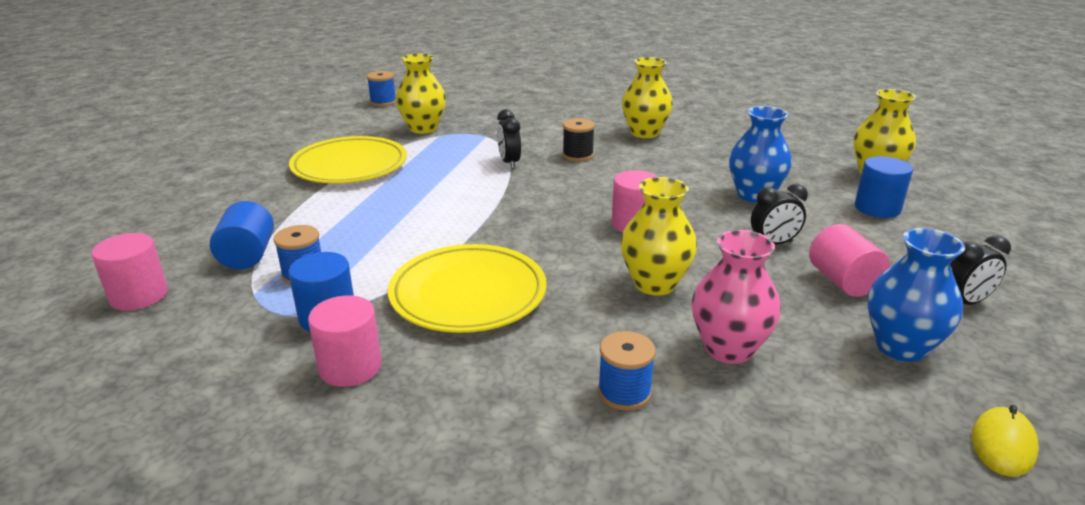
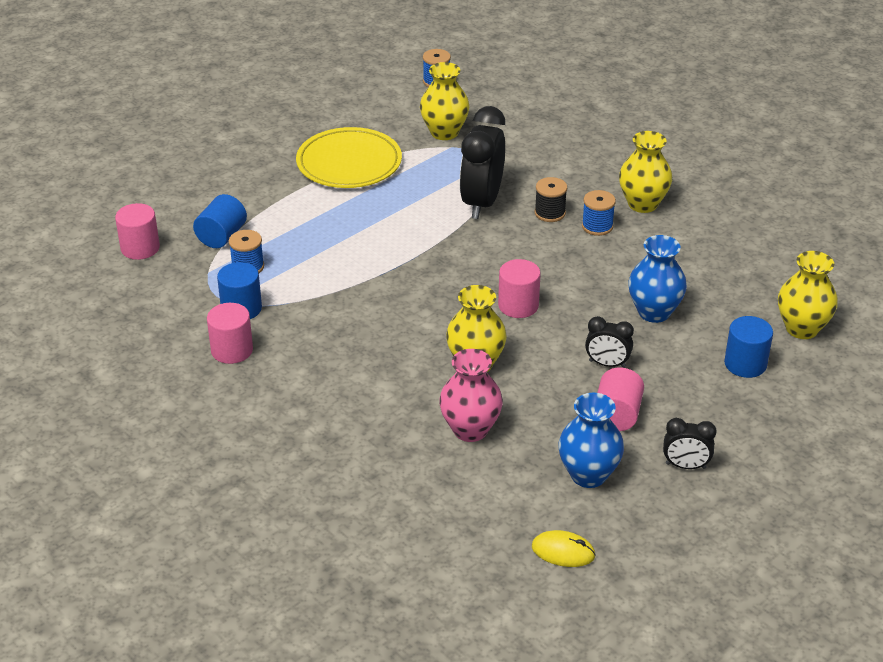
camera: 30 degrees right, 10 degrees up
(468, 294) = (341, 323): yellow plate -> none
(509, 163) = (482, 203): black clock -> black clock, size x1.94
(624, 393) = (374, 430): blue spool -> blue spool (597, 226)
(1003, 444) = (563, 551): yellow mouse -> yellow mouse turned 45 degrees clockwise

